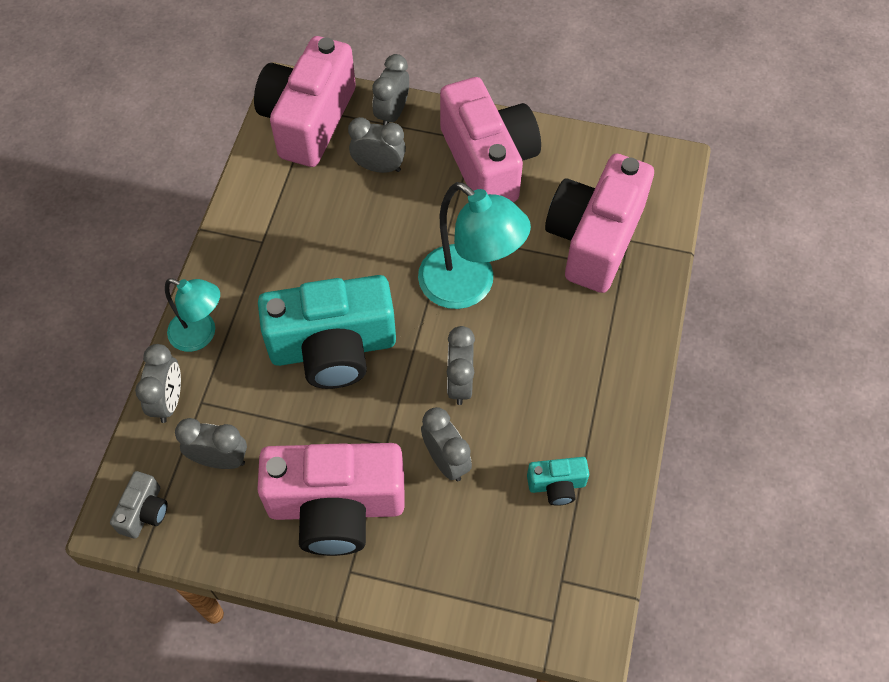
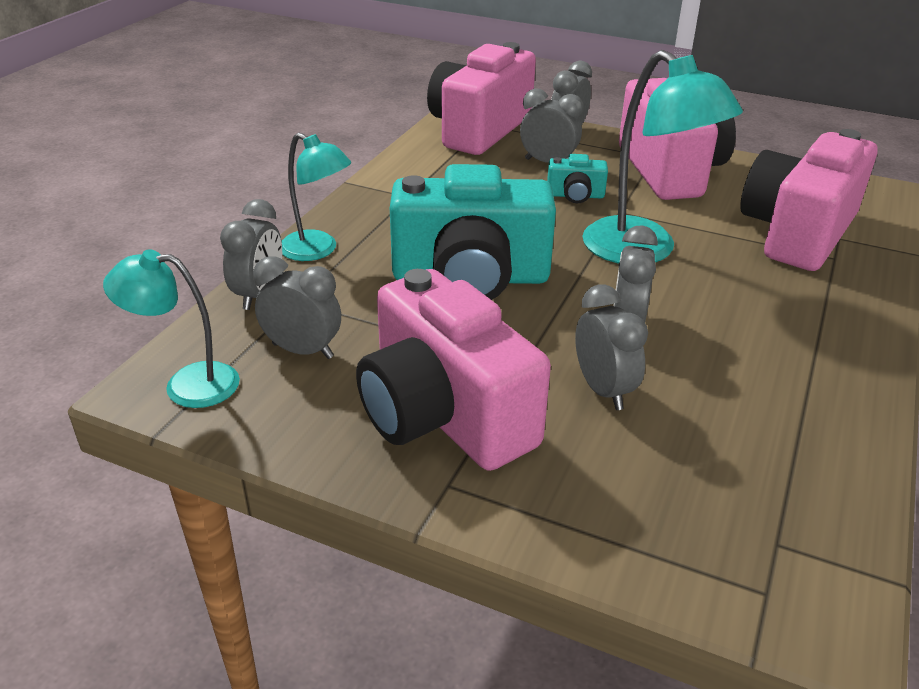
camera: 10 degrees right, 25 degrees down
(144, 511) = (187, 384): grey camera -> turquoise lamp
(336, 507) = (444, 415): pink camera -> pink camera turned 45 degrees clockwise
(557, 485) = (763, 435): turquoise camera -> turquoise camera (575, 195)

